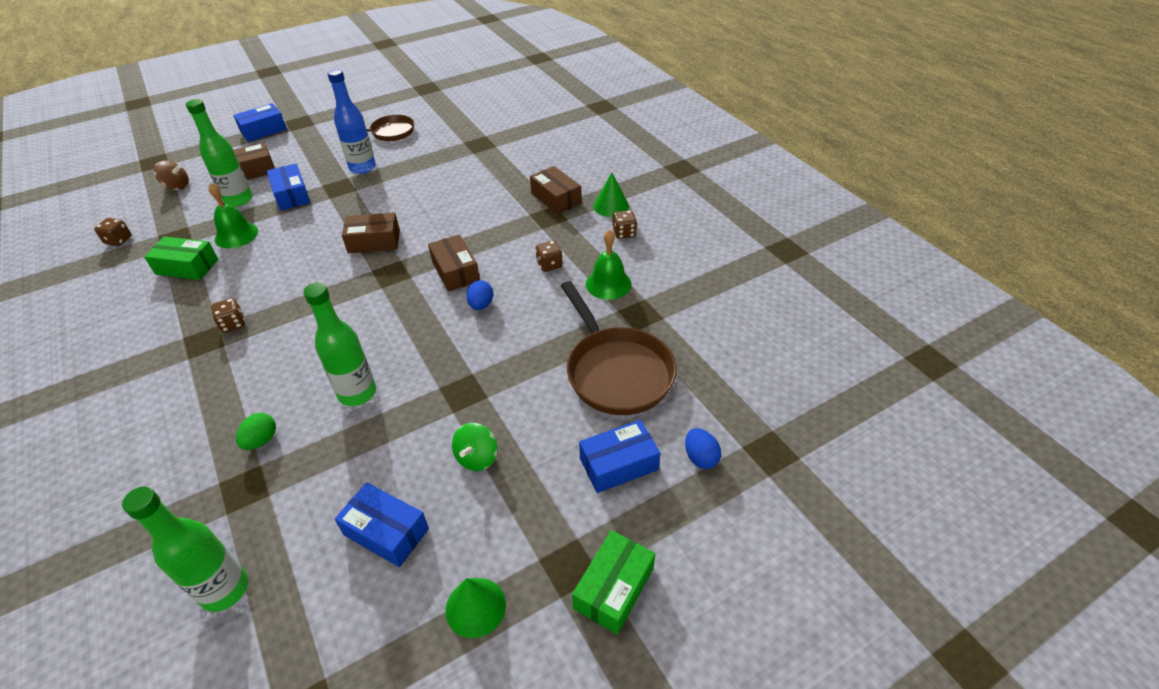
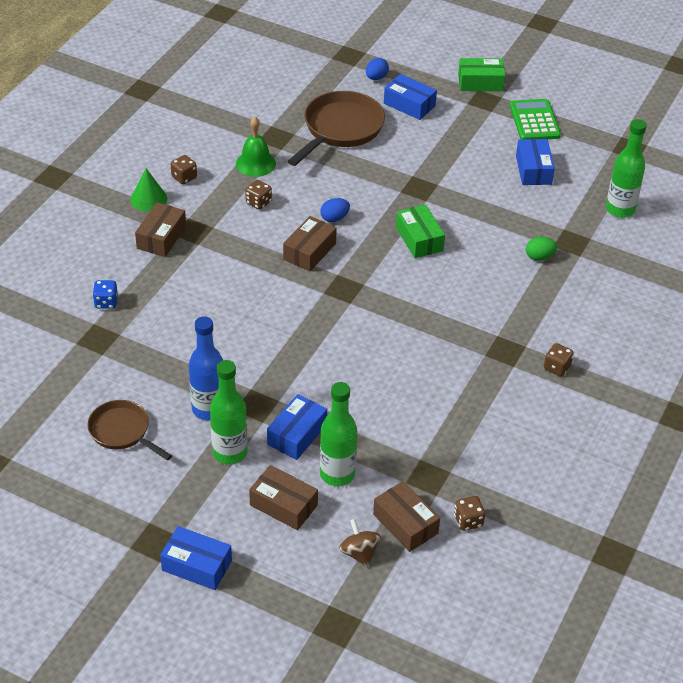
camera: 125 degrees left, 0 degrees up
(187, 267) = (450, 432): green box -> green box (419, 239)
(233, 324) = (475, 346): brown dice -> brown dice (557, 367)
(236, 235) = (385, 431): green bell -> none
(357, 393) = (466, 235): green bottle -> green bottle (230, 452)
(374, 241) = (314, 324): brown box -> brown box (405, 524)
(475, 607) = (534, 121): green cone -> green calculator
(477, 457) = (458, 159): green spinning top -> none
(510, 156) = (106, 302): none -> blue dice

